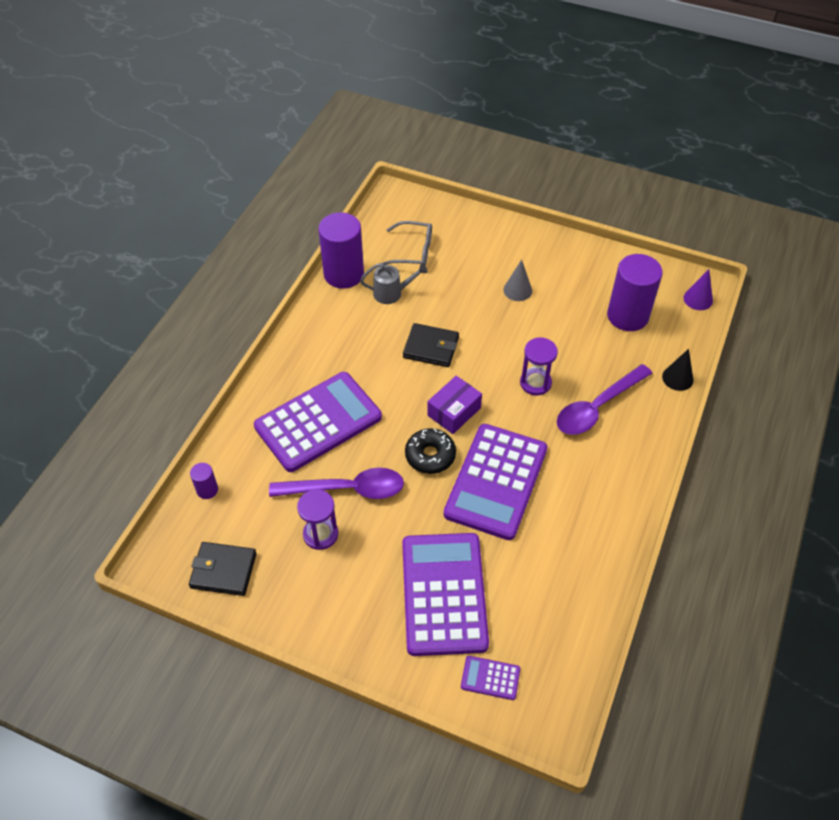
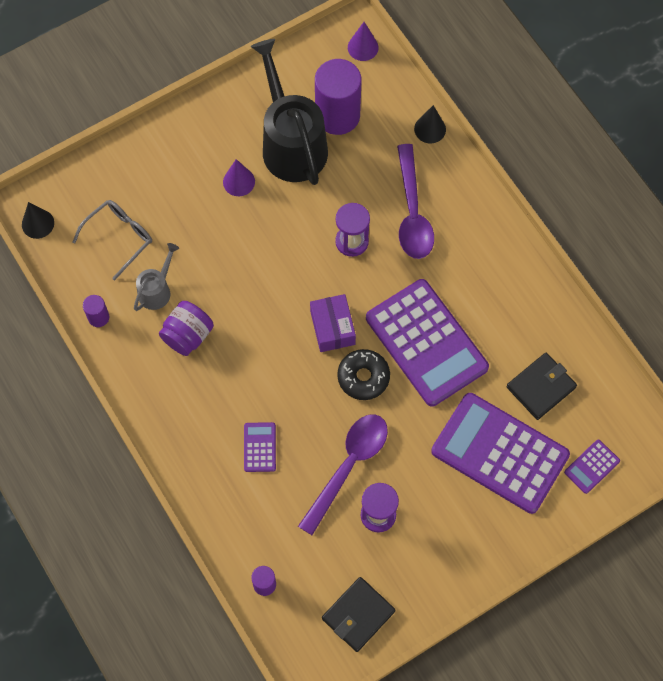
camera: 55 degrees left, 15 degrees up
(318, 422) = (260, 447): purple calculator -> purple calculator, size x0.42
(344, 274) = (98, 317): purple cylinder -> purple cylinder, size x0.46
(372, 329) = (188, 335): none -> purple jar
(384, 206) = (38, 223): none -> black cone
(431, 347) = (248, 299): black wallet -> black wallet (541, 387)
(517, 290) = (239, 181): grey cone -> purple cone
(577, 302) = (291, 144): none -> black watering can

